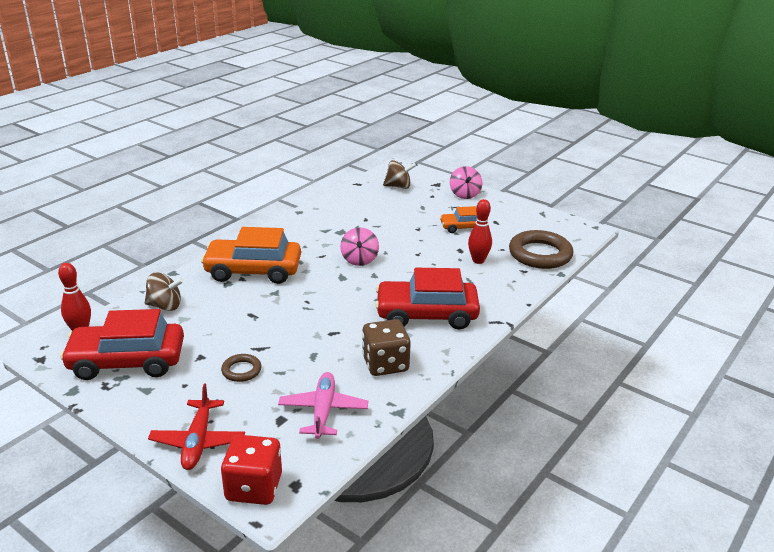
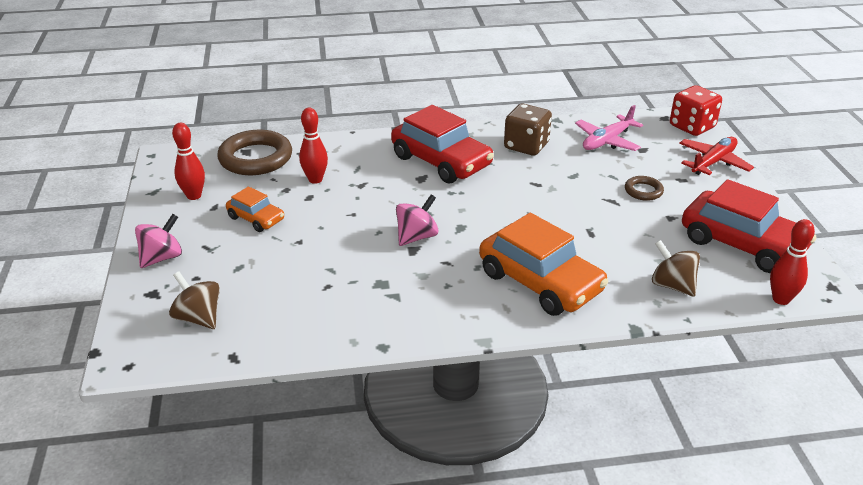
camera: 135 degrees left, 5 degrees up
(518, 221) = (194, 196): none -> red bowling pin

